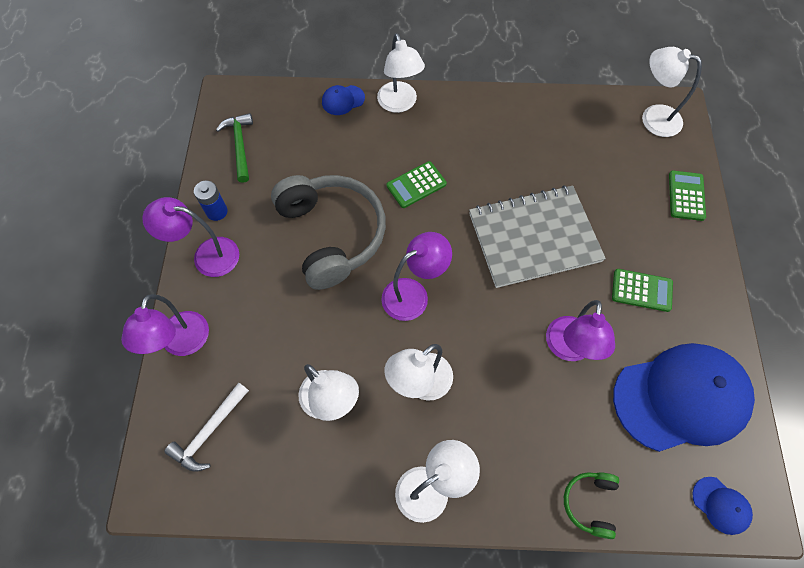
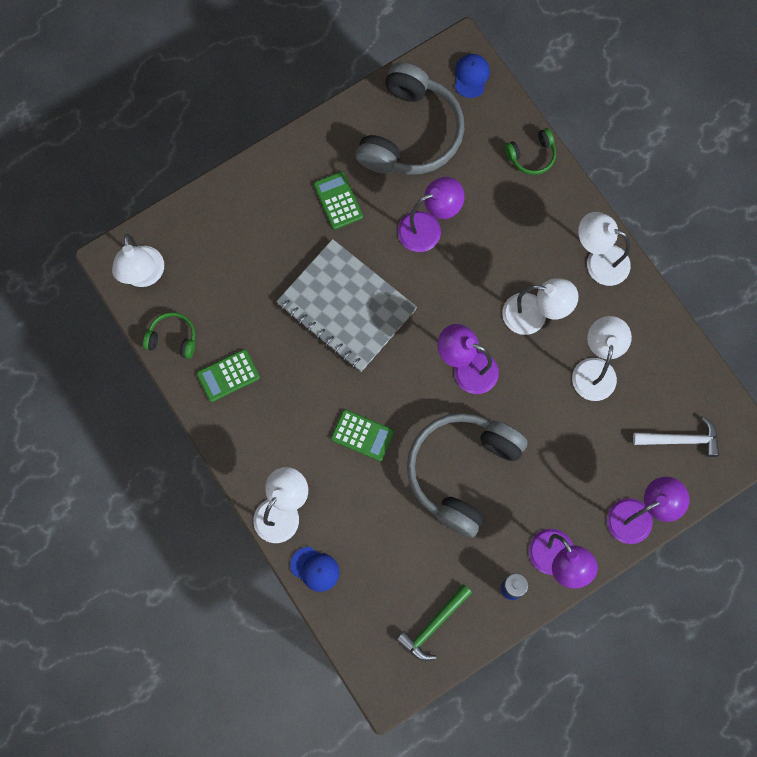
camera: 125 degrees left, 10 degrees up
(586, 109) = (172, 338): none -> green headphones
(681, 398) = (410, 133): blue cap -> grey headphones
(686, 196) = (217, 209): green calculator -> green calculator (228, 375)

